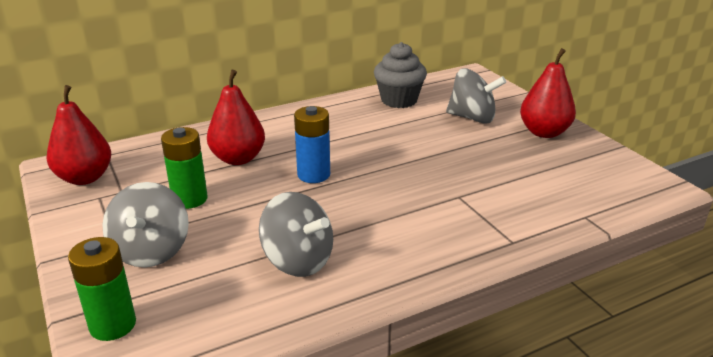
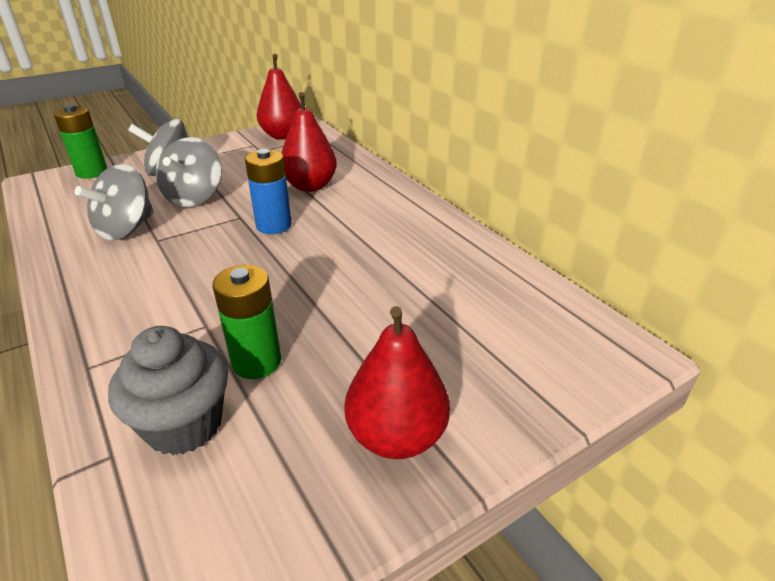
camera: 85 degrees right, 5 degrees up
(190, 199) = (241, 175): green battery -> green battery (256, 362)
(399, 100) = (478, 274): grey cupcake -> grey cupcake (184, 425)
(472, 118) = (437, 346): grey spinning top -> grey spinning top (194, 197)

